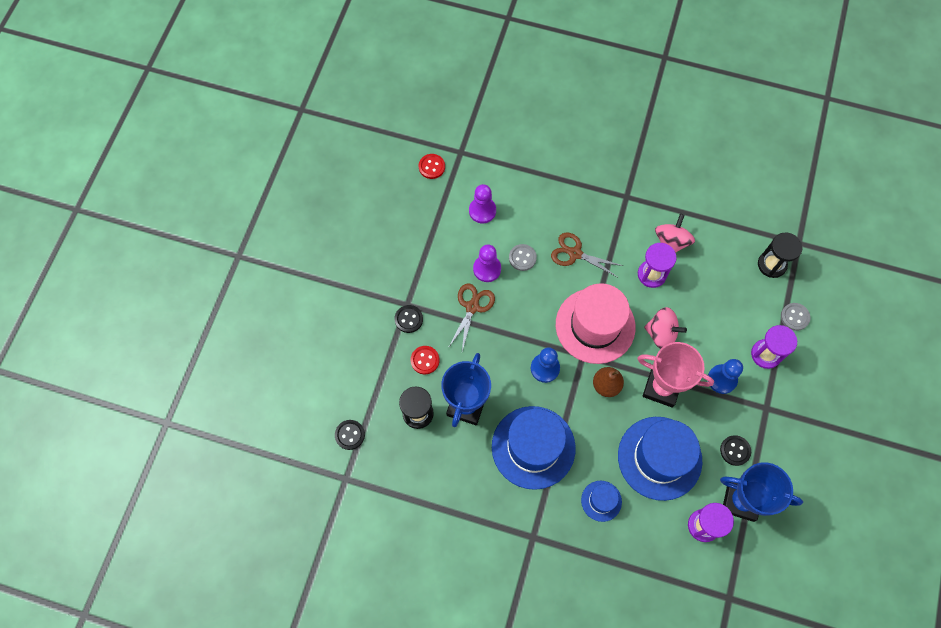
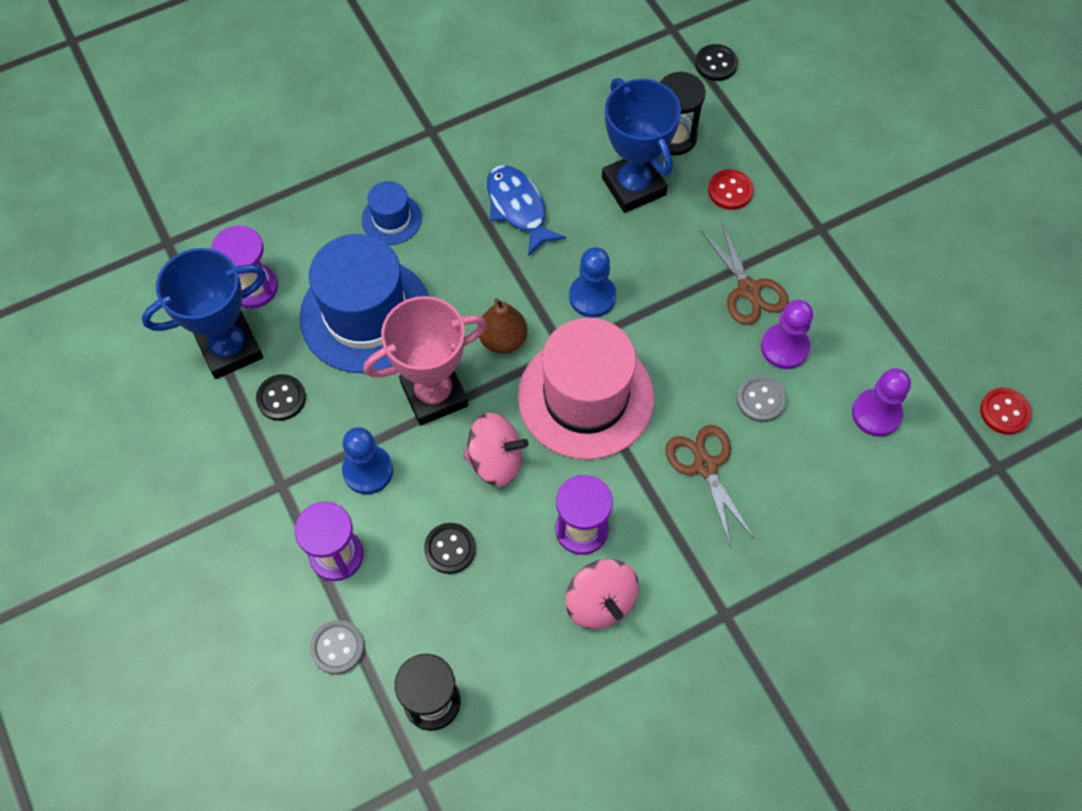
camera: 135 degrees right, 5 degrees down
(408, 319) = (799, 215): black button -> black button (450, 549)
(533, 447) = (518, 208): blue hat -> blue fish
(575, 253) = (705, 466): brown scissors -> brown scissors turned 90 degrees counterclockwise
(661, 334) = (495, 460): pink spinning top -> pink spinning top turned 150 degrees counterclockwise

